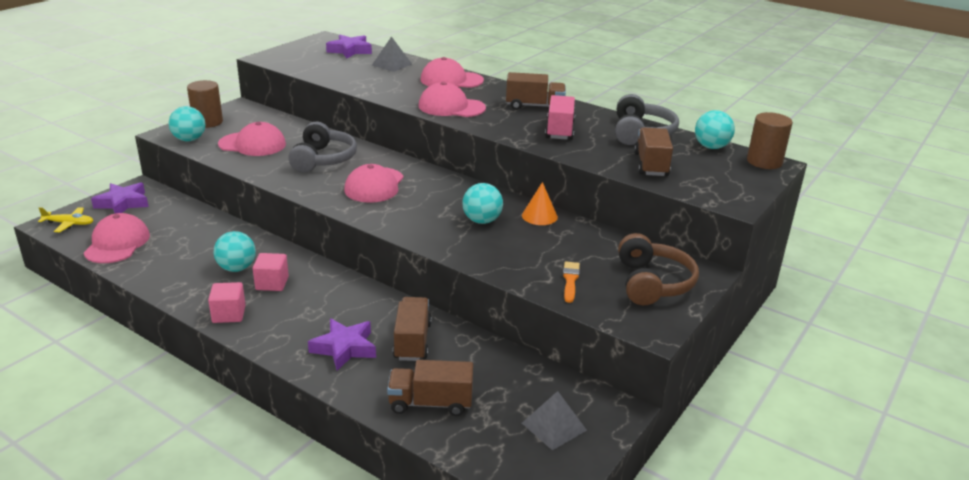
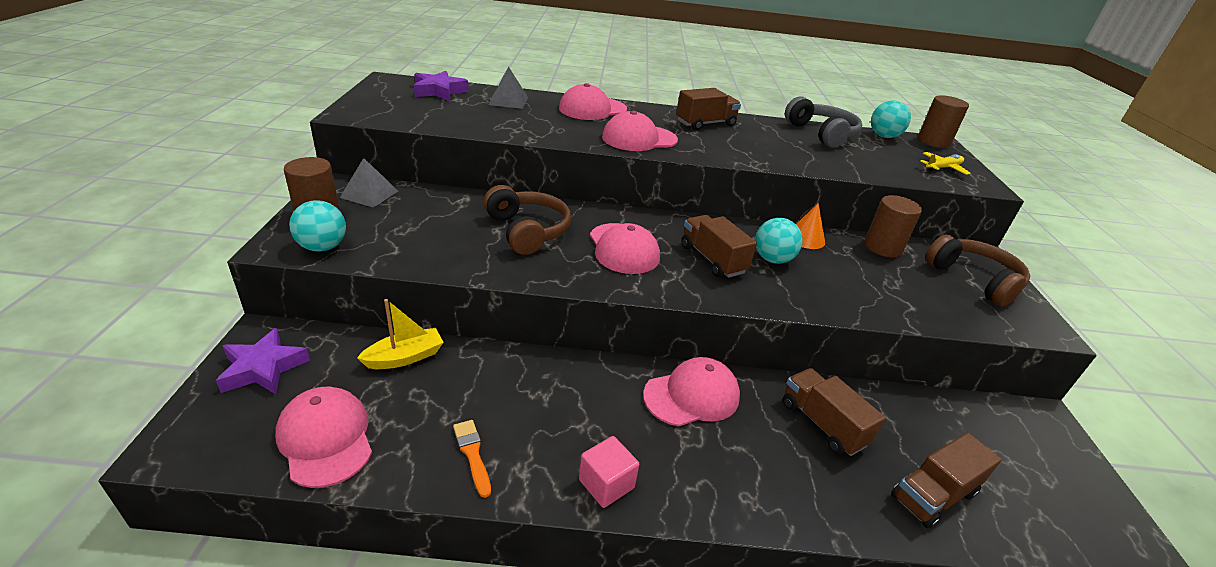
camera: 35 degrees left, 5 degrees up
(69, 224) = (206, 435): yellow plane -> yellow plane (943, 168)
(197, 220) = (405, 357): none -> yellow boat
(237, 268) = (536, 409): turquoise ball -> none
(252, 144) = (418, 232): pink cap -> pink cap (692, 395)
(272, 283) = (601, 413): pink cube -> none
(323, 159) = (527, 231): grey headphones -> brown headphones
(344, 348) = (779, 467): purple star -> none
(554, 426) = (1039, 463): grey pyramid -> grey pyramid (369, 194)
(559, 130) = (764, 144): pink truck -> none
(570, 280) = (926, 301): orange brush -> orange brush (472, 454)
(604, 240) = (882, 247): none -> brown cylinder
(651, 165) = (879, 163): brown truck -> brown truck (712, 259)

